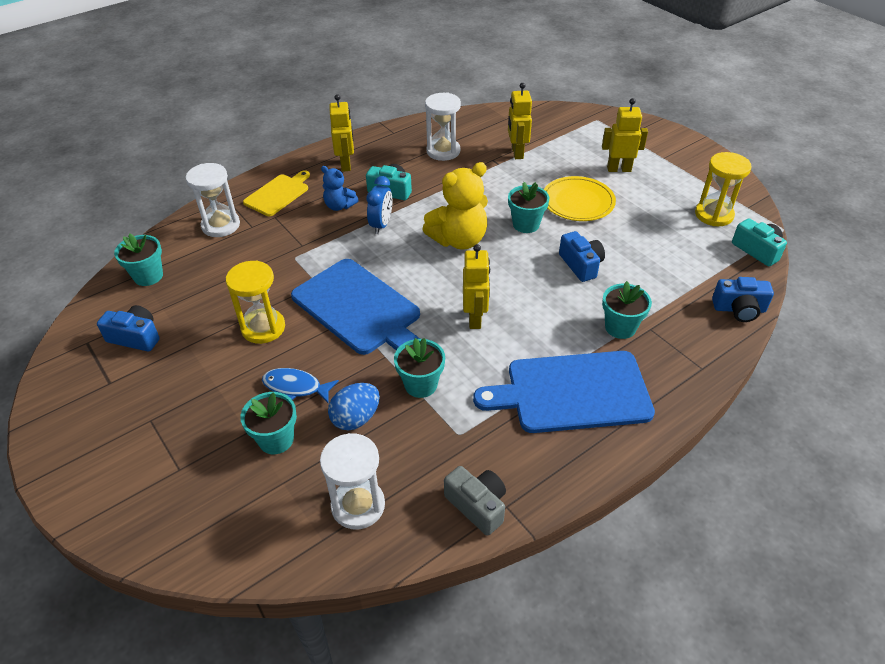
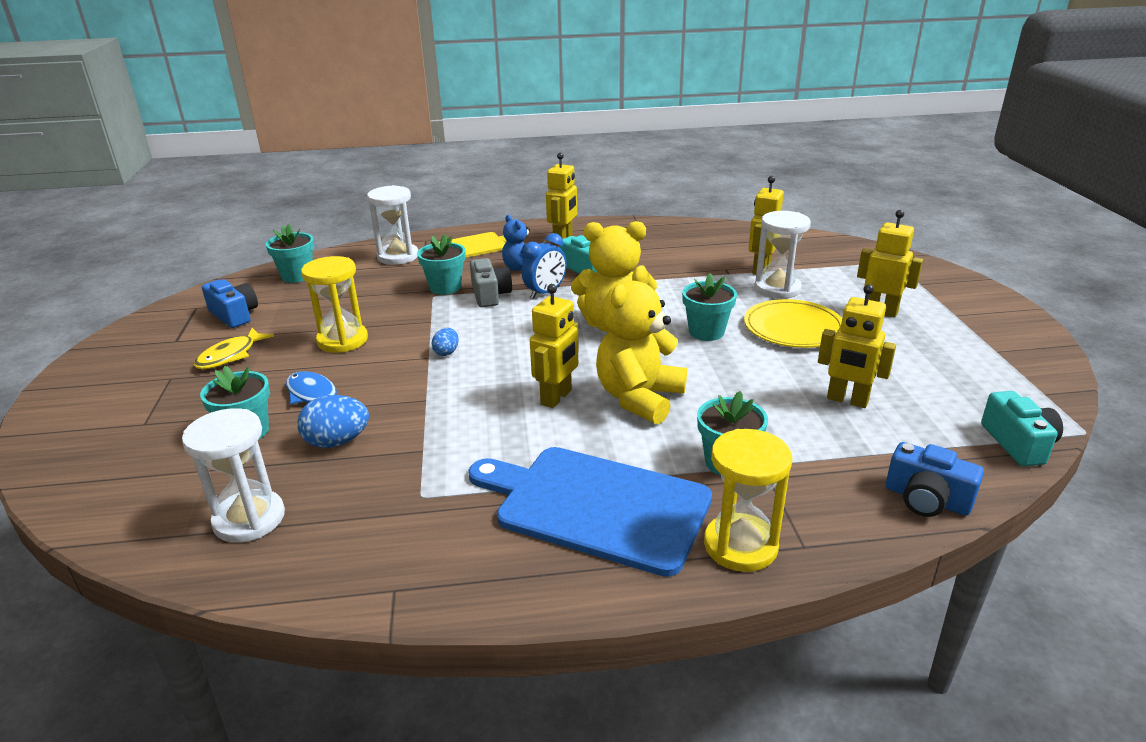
camera: 30 degrees right, 15 degrees down
(180, 378) = (230, 356): none -> yellow fish
(359, 308) = (446, 352): blue cutting board -> blue egg
(421, 384) = (433, 436): turquoise flower pot -> turquoise flower pot (445, 287)
(443, 151) = (676, 250): white hourglass -> white hourglass (777, 289)
(477, 505) = (364, 574): grey camera -> grey camera (490, 295)
(529, 298) = (639, 398): none -> yellow teddy bear
(581, 265) = (737, 386): blue camera -> none
(651, 252) = (847, 400): none -> yellow robot
(714, 215) = (980, 388): yellow hourglass -> yellow hourglass (740, 545)

